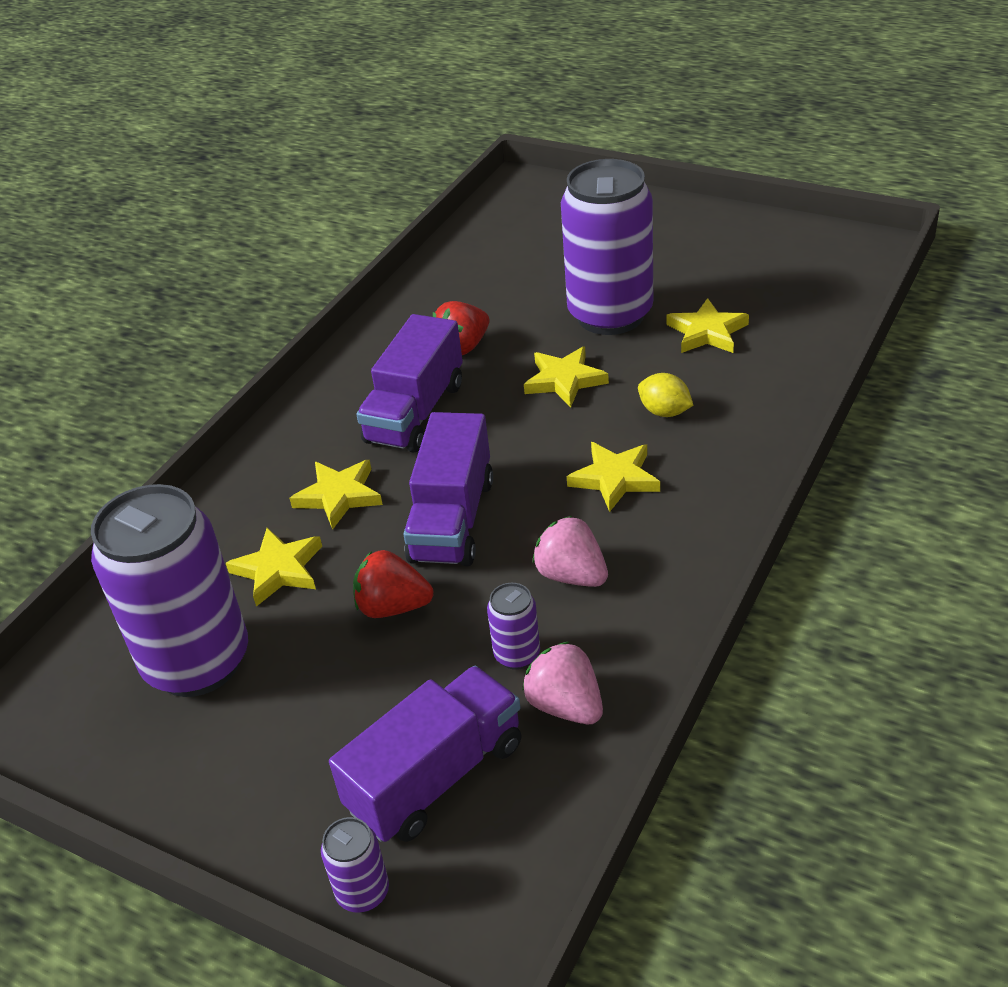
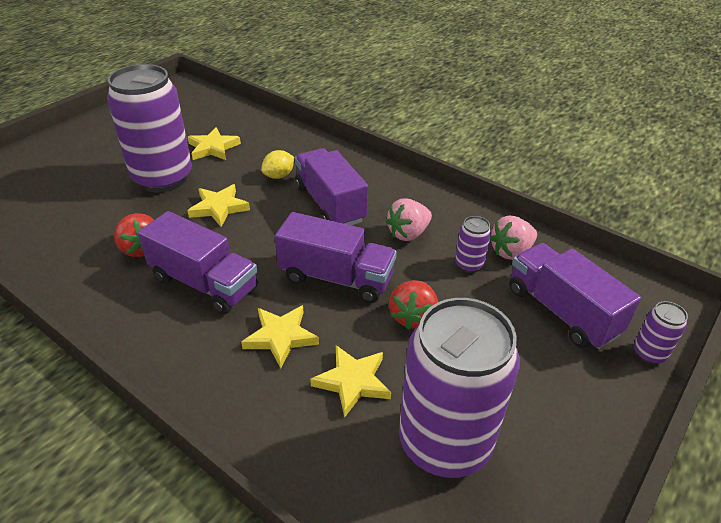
camera: 85 degrees left, 0 degrees up
(614, 479) = (330, 204): yellow star -> purple truck

